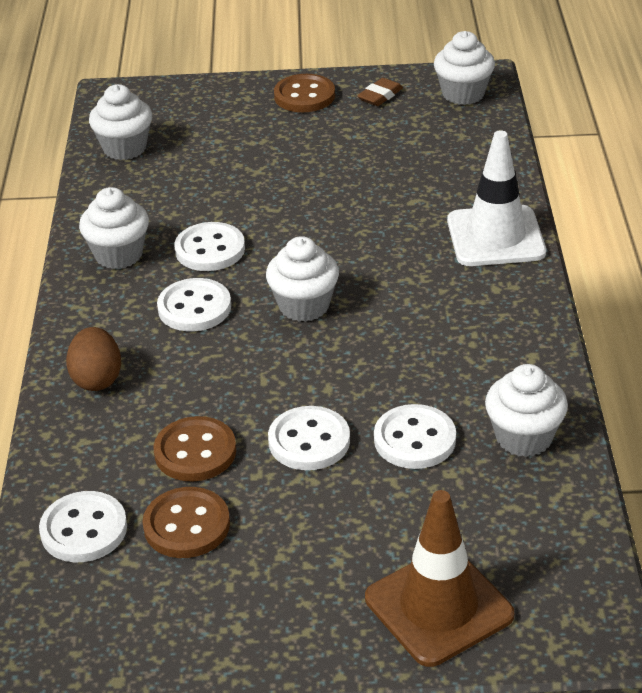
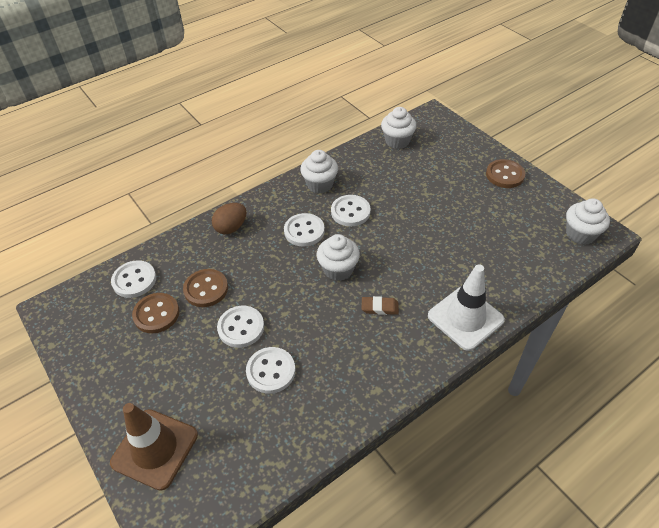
camera: 55 degrees right, 10 degrees up
(380, 96) = (538, 202): brown eraser -> brown eraser (380, 307)
(524, 437) = (306, 421): white cupcake -> none

